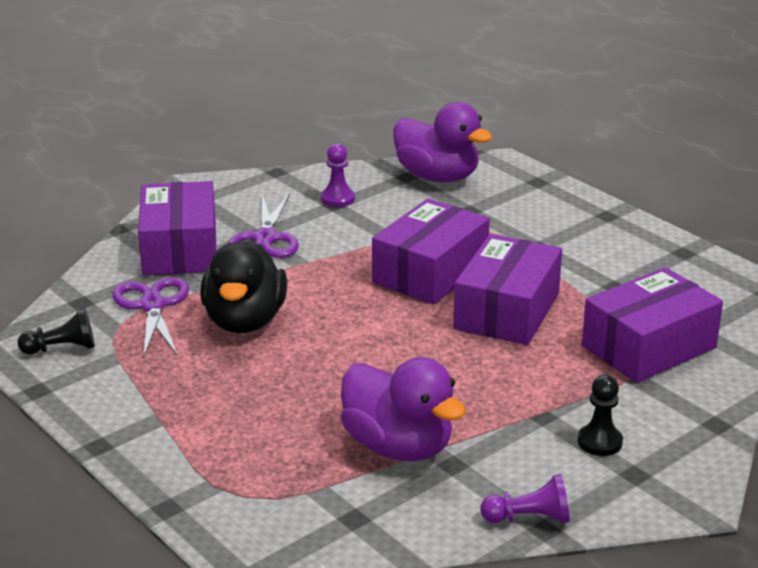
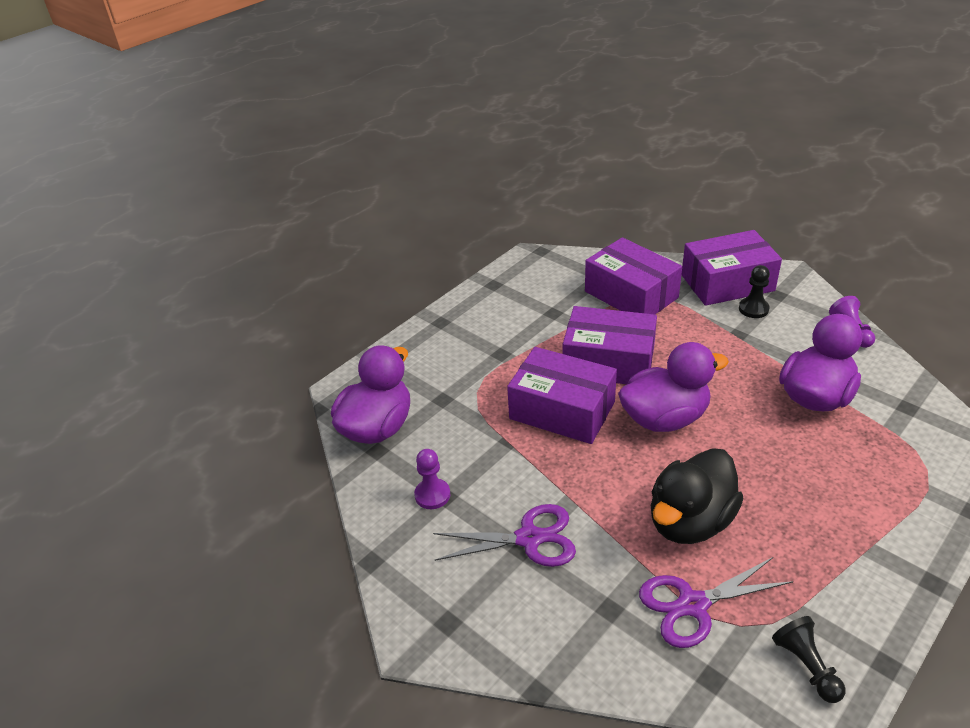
camera: 95 degrees left, 10 degrees up
(180, 249) = (570, 611): purple box -> purple box (727, 283)
(245, 321) = (690, 521): black duck -> black duck turned 135 degrees clockwise
(396, 332) = (664, 418): none -> purple duck

